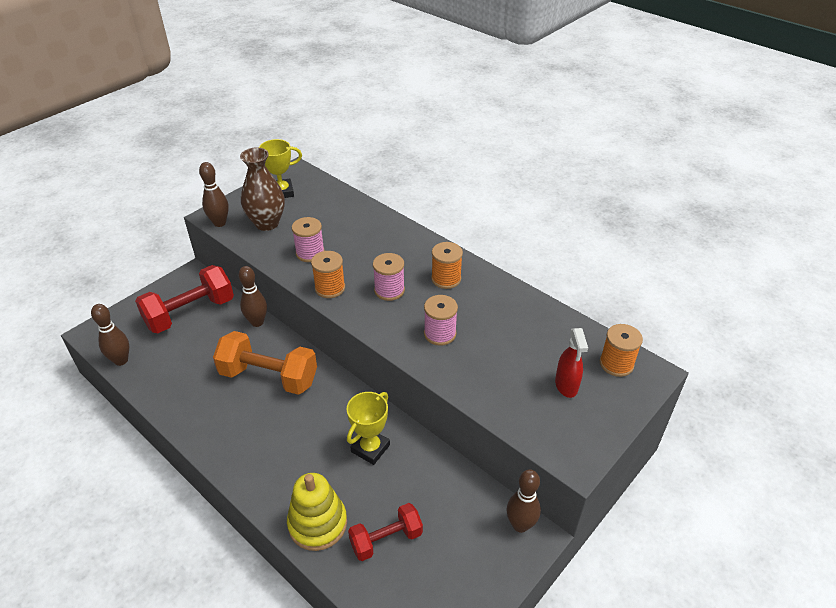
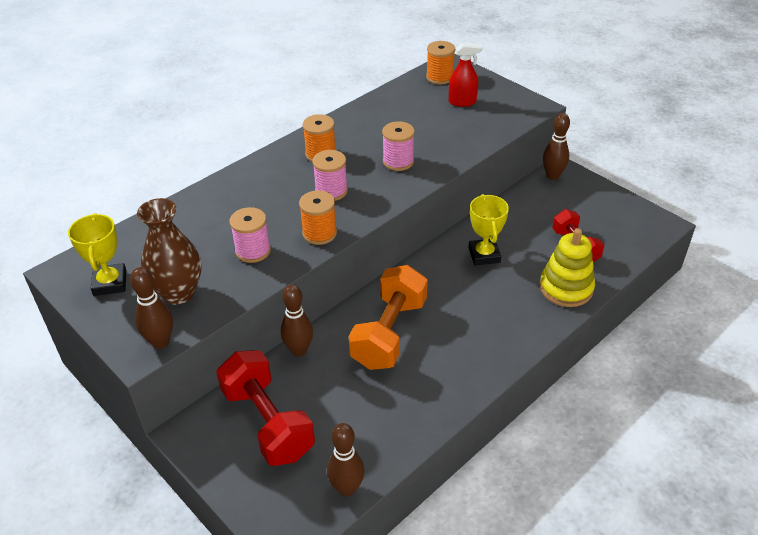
camera: 85 degrees left, 0 degrees up
(370, 448) = (484, 255): yellow trophy -> yellow trophy turned 45 degrees clockwise

